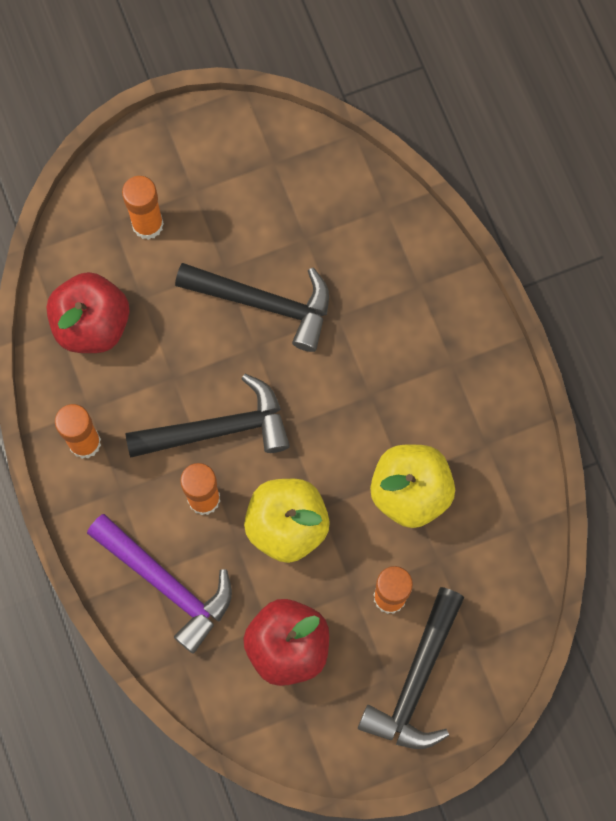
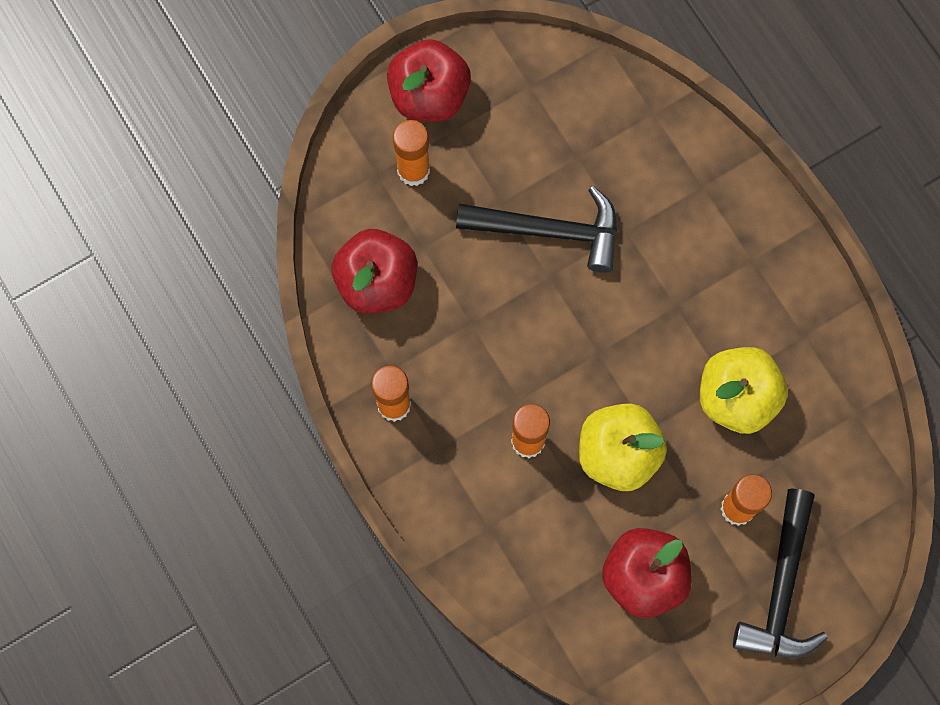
camera: 10 degrees left, 0 degrees up
(166, 584) = (507, 535): purple hammer -> none
(177, 156) = (429, 95): none -> red apple
(218, 429) = (528, 368): black hammer -> none

